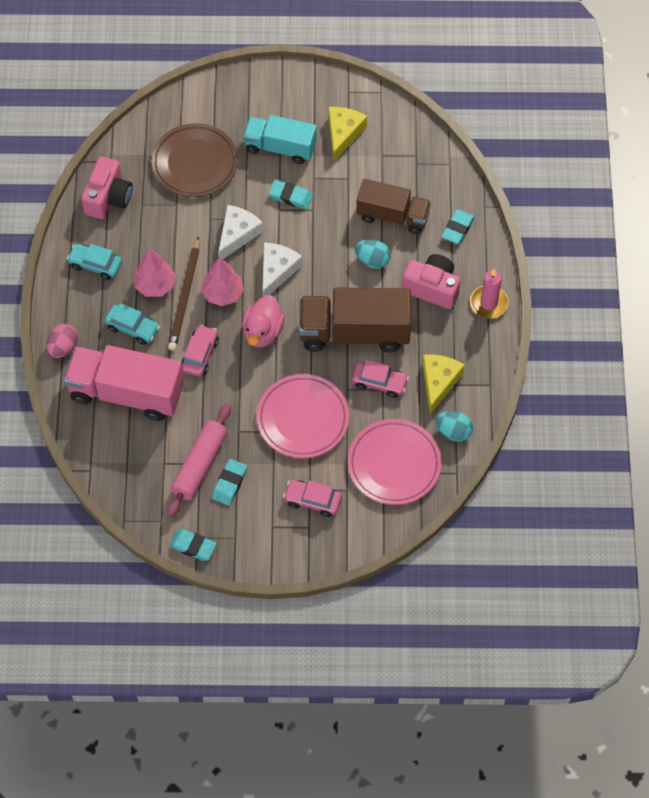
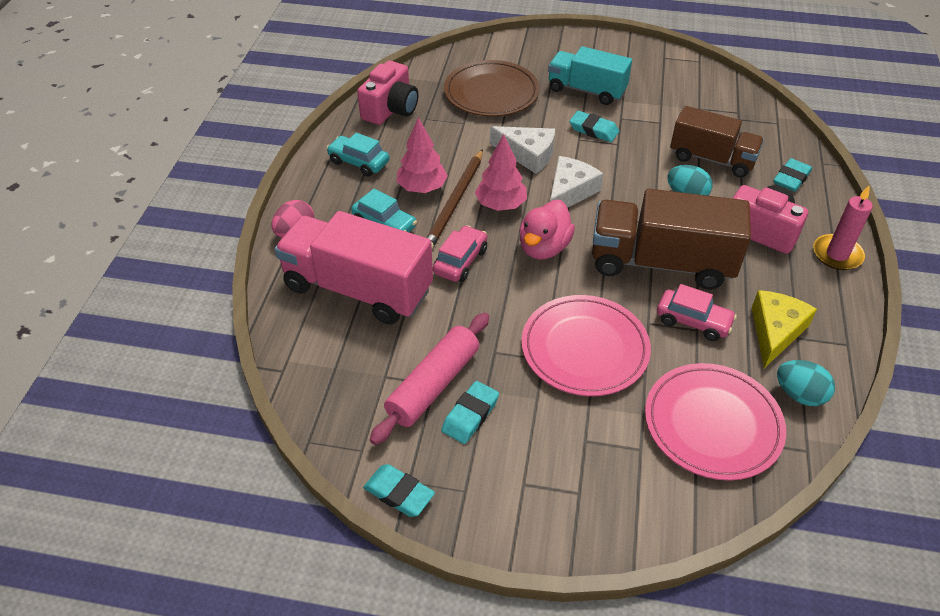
camera: 10 degrees right, 15 degrees down
(237, 234) = (528, 155): white cheese -> white cheese turned 75 degrees clockwise
(312, 501) = (588, 456): pink car -> none
(343, 133) = (657, 87): yellow cheese -> none

